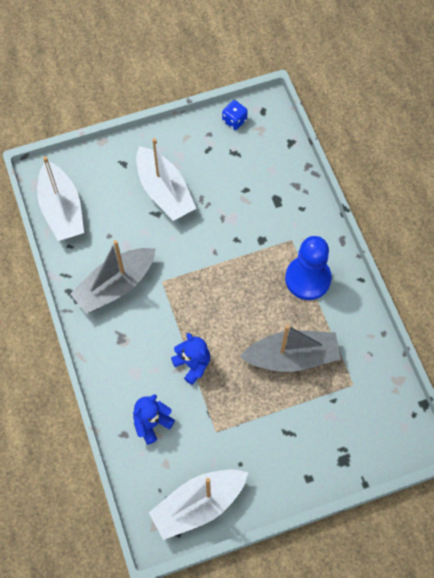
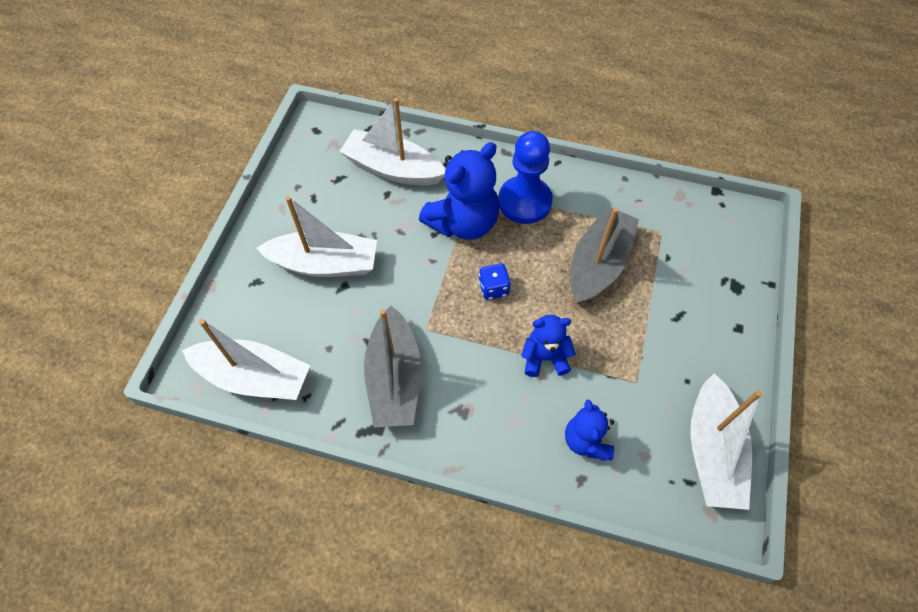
camera: 55 degrees left, 5 degrees down
(234, 120) = (303, 158): blue dice -> blue dice (493, 288)
(259, 251) = (463, 222): none -> blue teddy bear
(269, 179) = (393, 169): none -> white boat

